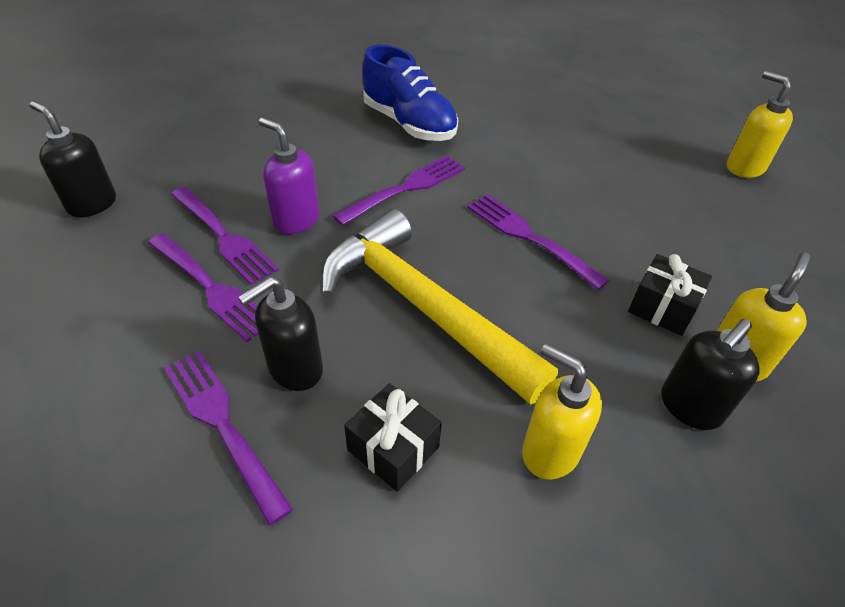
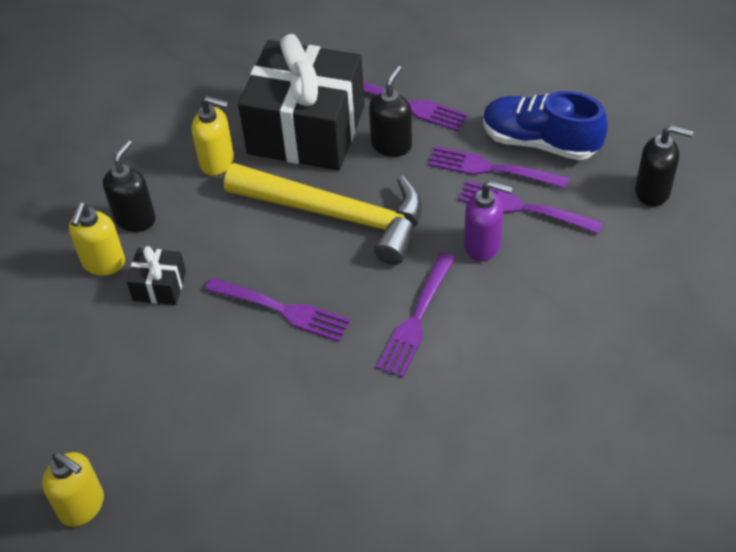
camera: 160 degrees right, 5 degrees up
(393, 448) = (306, 130): black gift -> black gift, size x2.37
(409, 124) = (471, 412): blue shoe -> blue shoe (540, 142)

